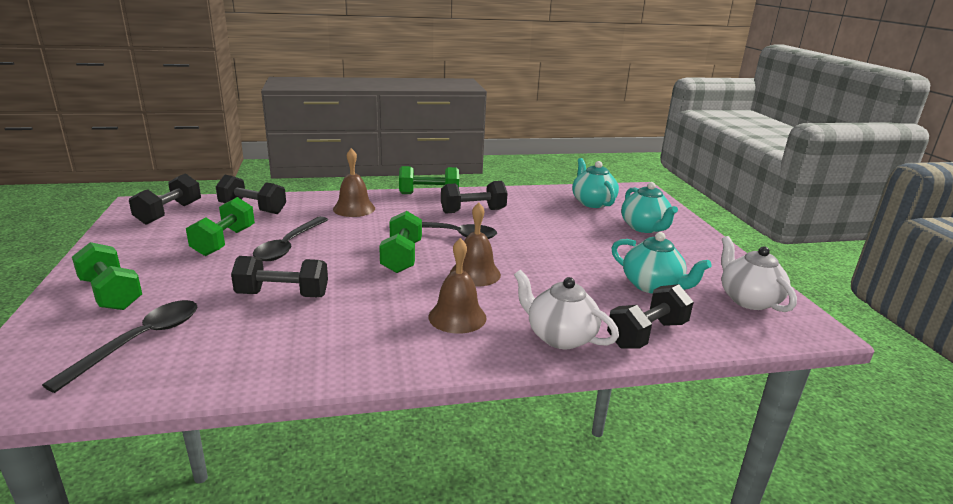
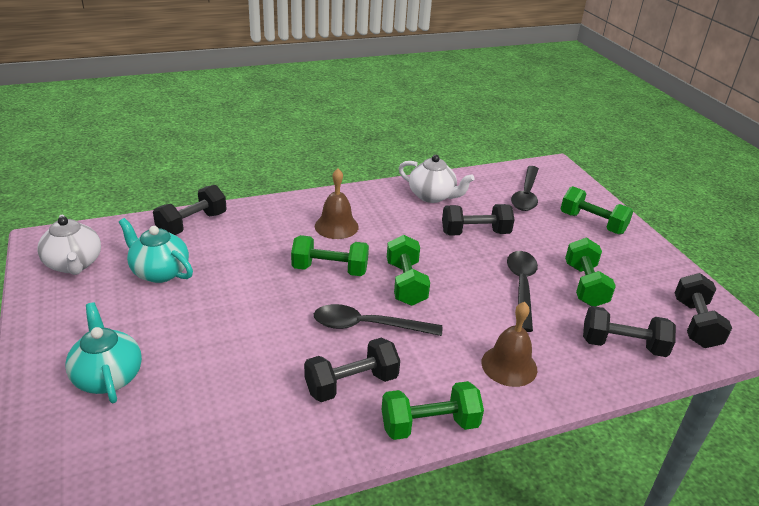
camera: 170 degrees right, 10 degrees up
(475, 273) = (330, 270): brown bell -> green dumbbell
(560, 337) = (259, 217): white teapot -> white teapot (432, 196)
(592, 202) = (159, 444): turquoise teapot -> none

